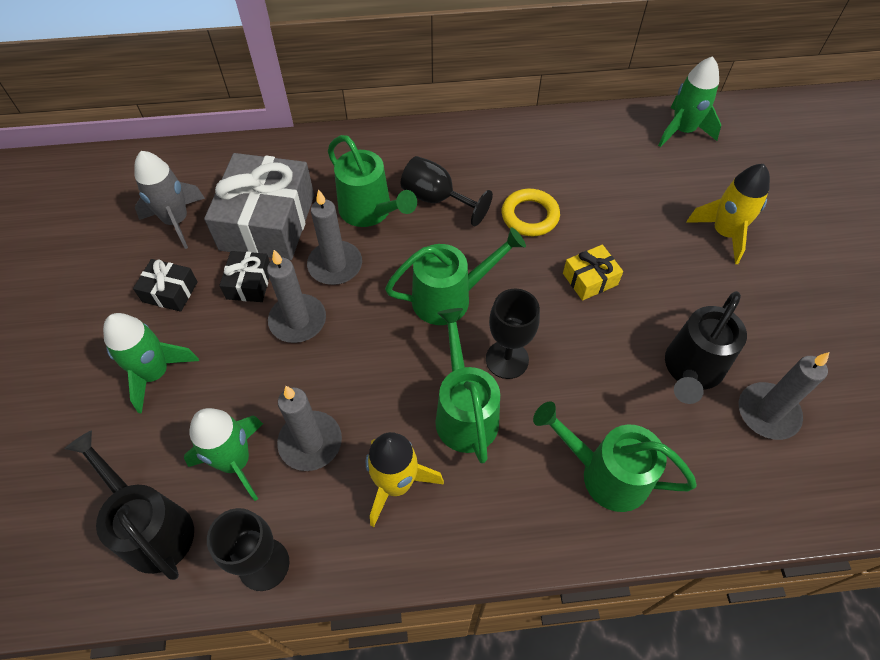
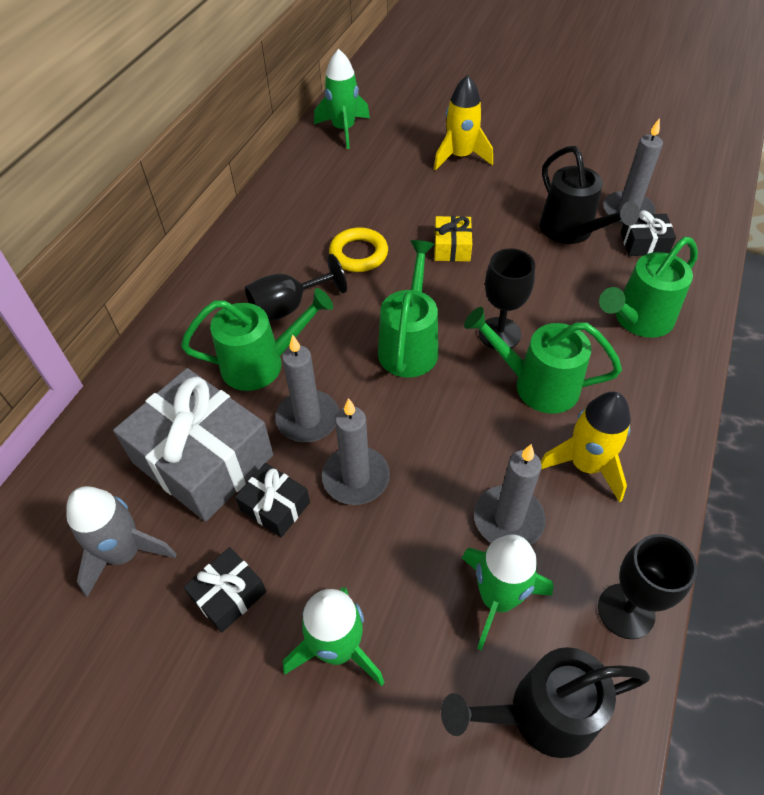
camera: 60 degrees left, 5 degrees down
(726, 445) = (644, 243): none -> black gift

